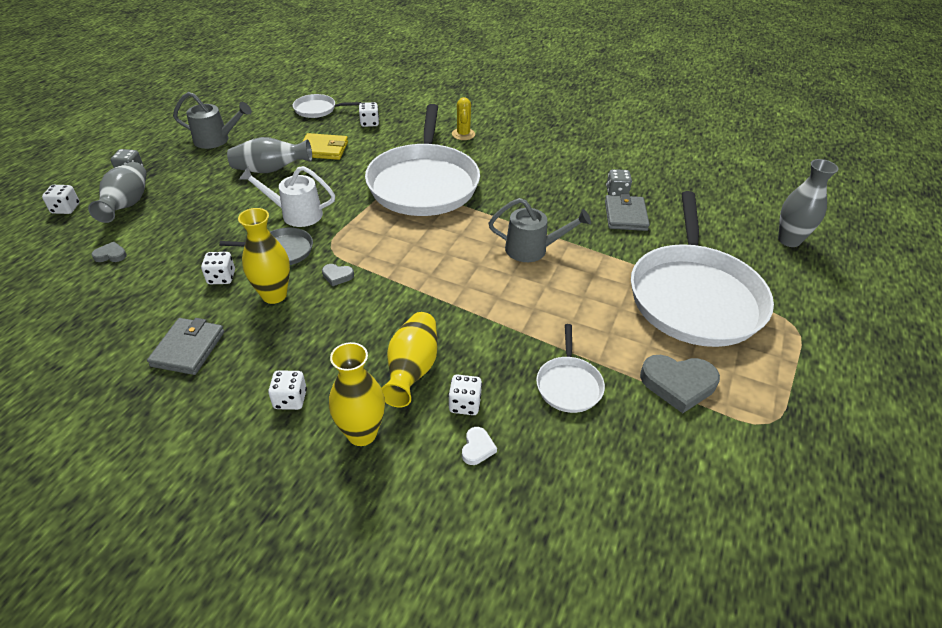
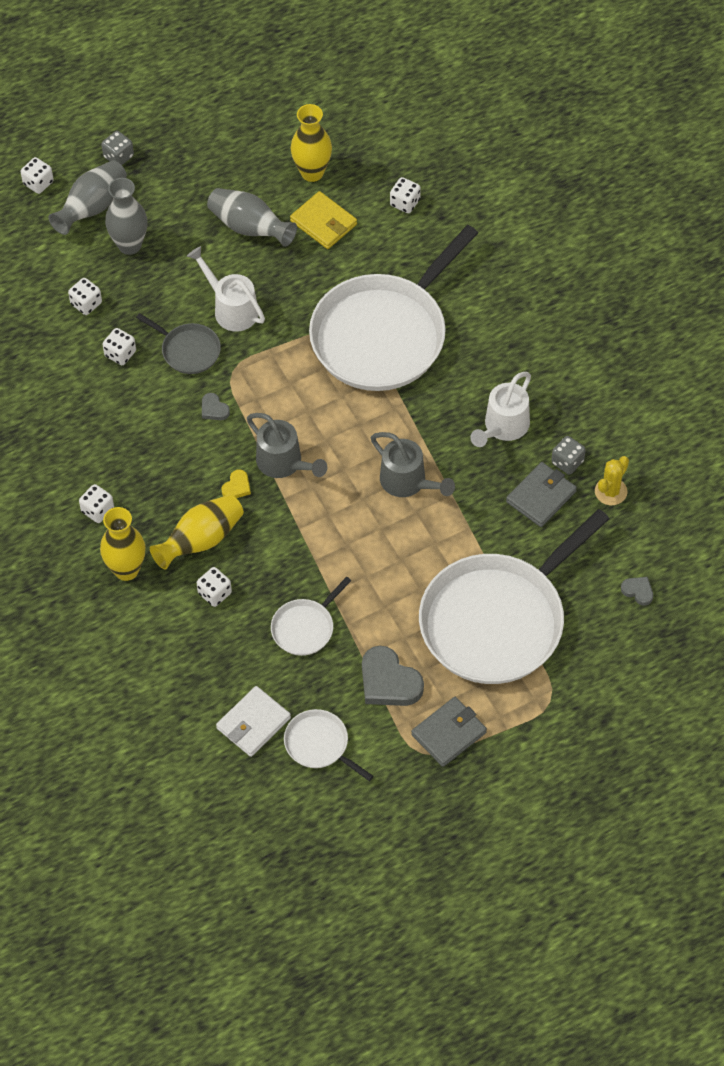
camera: 40 degrees right, 15 degrees up
(111, 255) = (47, 271): grey heart -> grey heart (638, 591)
(164, 260) = (86, 304): none -> white dice
(188, 349) = (54, 417): grey wallet -> grey wallet (449, 733)
(217, 140) = (227, 146): grey watering can -> grey watering can (284, 464)
(274, 295) = (149, 400): yellow vase -> yellow vase (312, 172)
(317, 109) = (366, 145): white pan -> white pan (319, 745)
(406, 316) = (237, 487): none -> yellow heart
(463, 134) = (491, 280): yellow cactus -> yellow cactus (610, 491)
(477, 448) = (194, 631): white heart -> none
(556, 194) = (503, 427): none -> white watering can
(615, 496) = (253, 723): none -> white wallet
(789, 240) = (668, 623): grey vase -> grey vase (129, 245)

